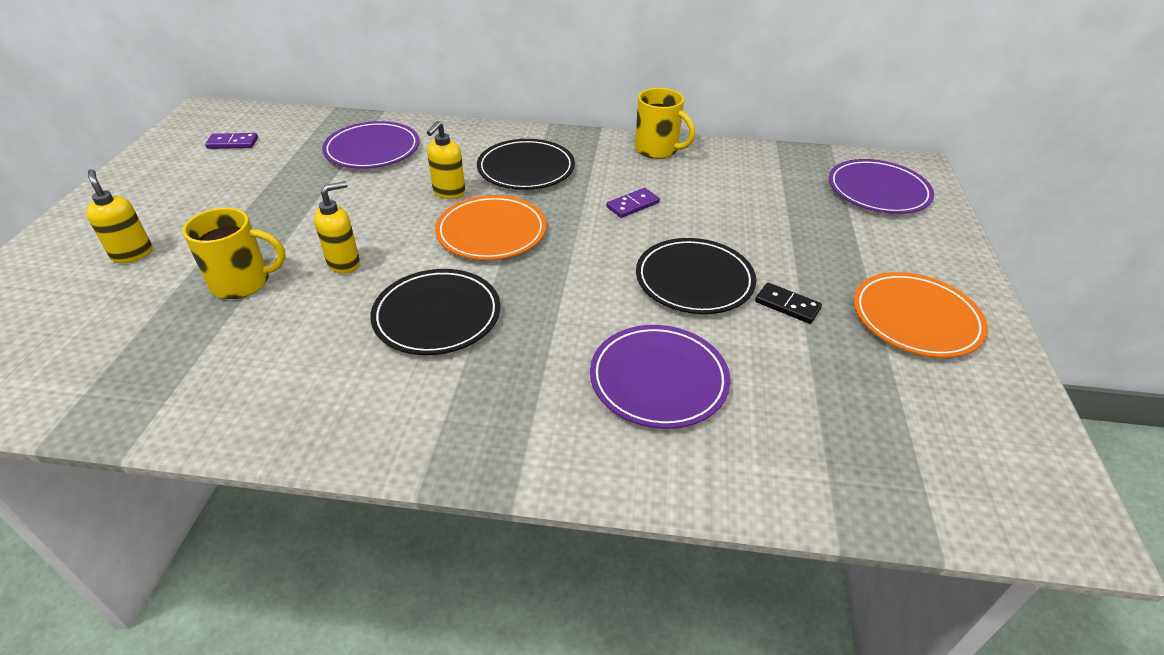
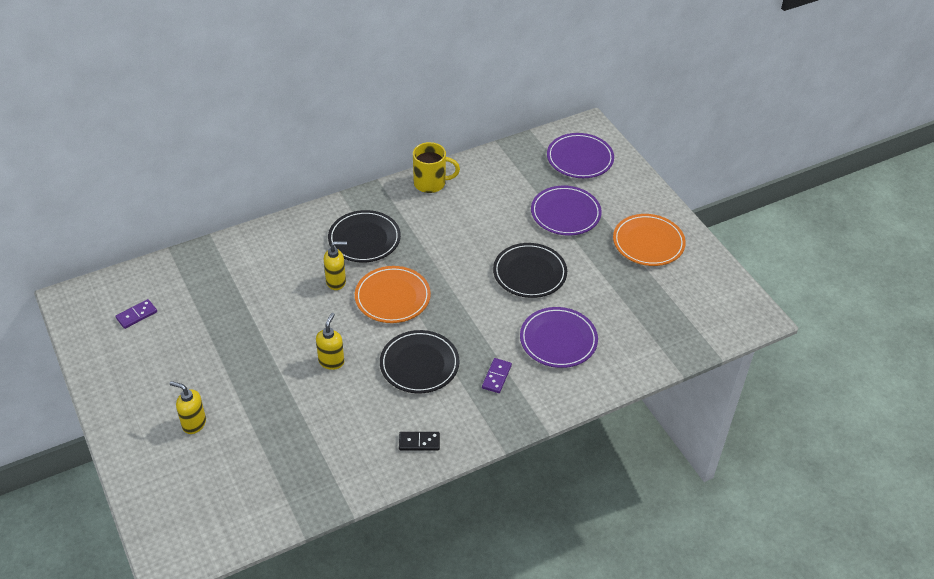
camera: 35 degrees left, 5 degrees up
(243, 282) = (288, 404): yellow mug -> none
(372, 149) = (245, 272): purple plate -> purple plate (565, 213)
(449, 193) = (336, 282): yellow soap dispenser -> yellow soap dispenser turned 90 degrees counterclockwise
(632, 205) = (454, 236): purple domino -> purple domino (496, 377)
(787, 305) = (585, 265): black domino -> black domino (419, 442)

